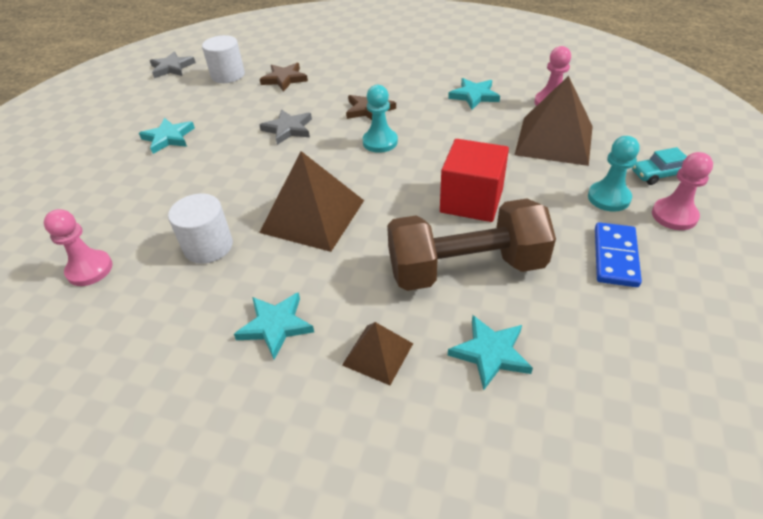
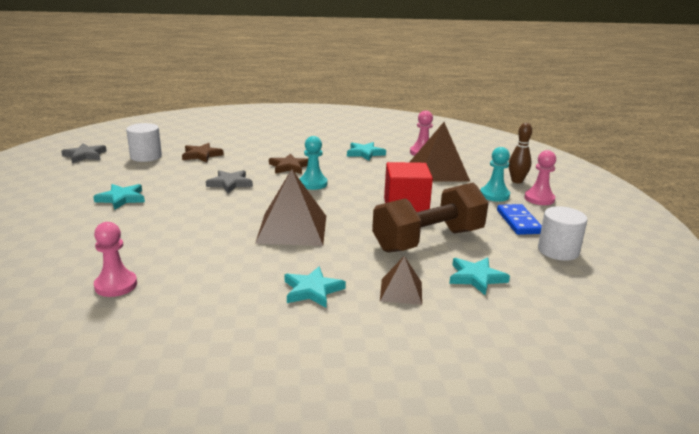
camera: 25 degrees left, 20 degrees down
(208, 246) = (217, 256): white cylinder -> white cylinder (558, 251)
(659, 174) = (516, 181): turquoise car -> brown bowling pin

